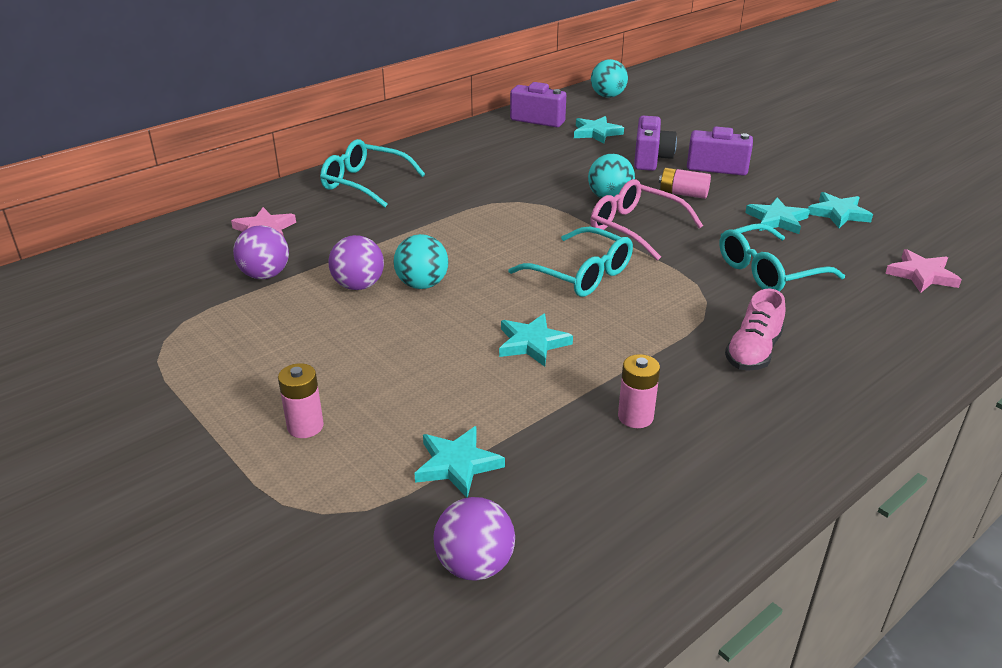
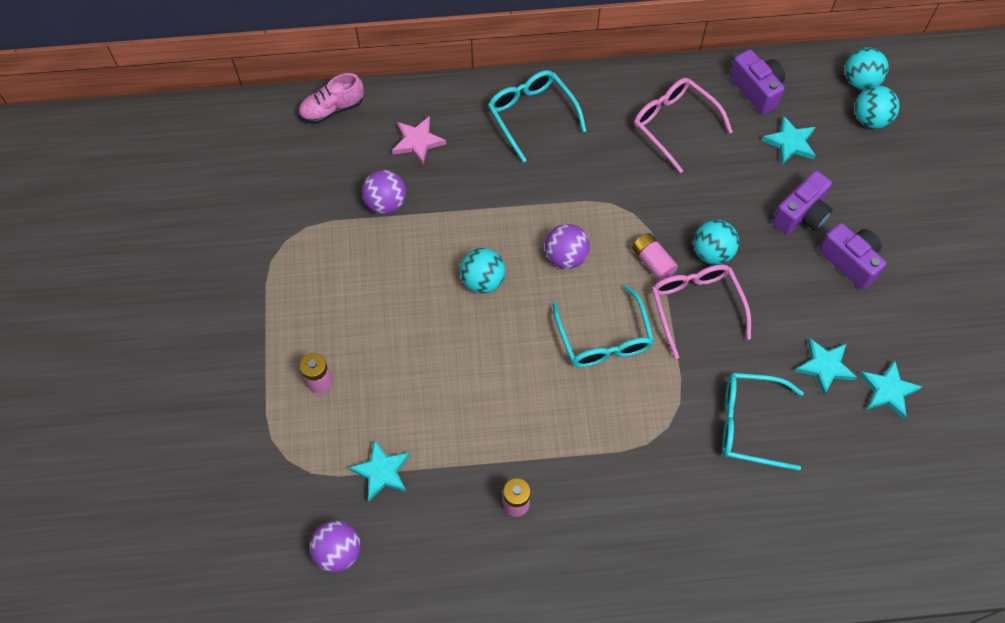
camera: 35 degrees right, 30 degrees up
(358, 286) = (439, 255): purple ball -> purple ball (566, 256)
(496, 151) = (674, 124): none -> pink glasses
(532, 343) = (508, 392): turquoise star -> none
(637, 108) = (870, 119): none -> turquoise ball
(683, 194) = (780, 283): pink battery -> pink battery (653, 262)
(753, 352) = (649, 498): pink shoe -> pink shoe (332, 109)
(921, 275) = (868, 505): pink star -> none

